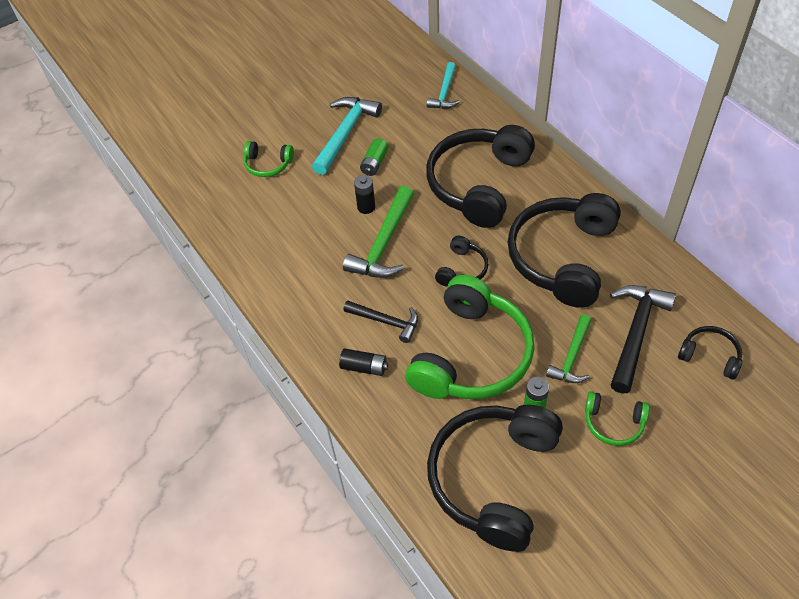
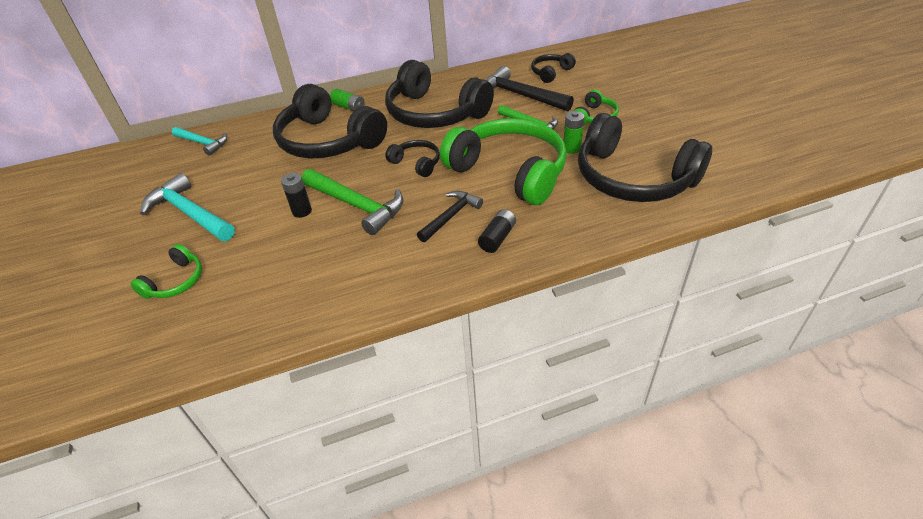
camera: 75 degrees left, 10 degrees down
(374, 163) = (249, 198): green battery -> green battery (349, 107)

